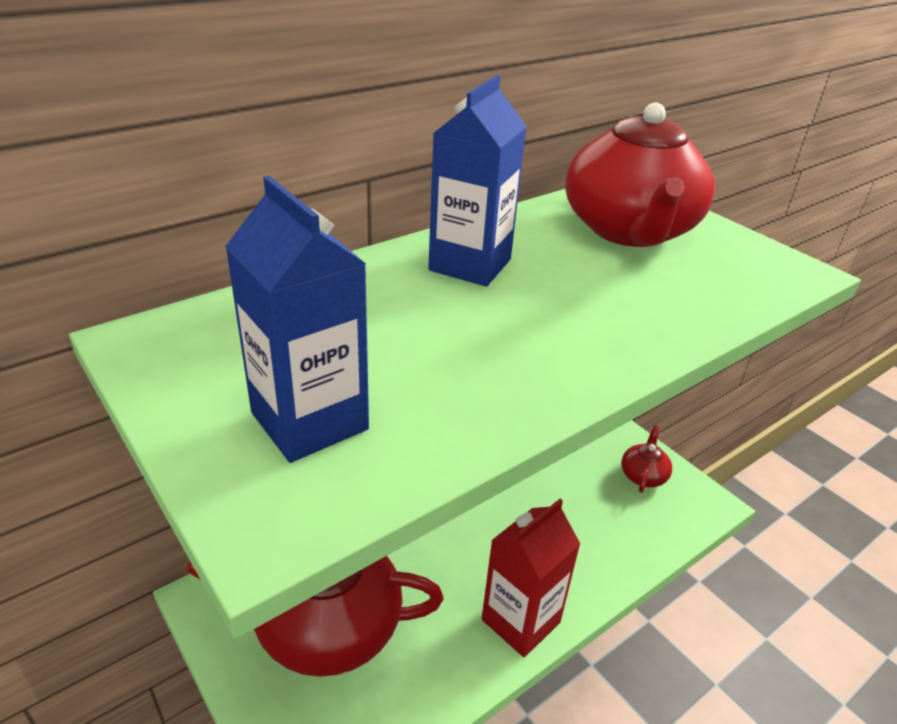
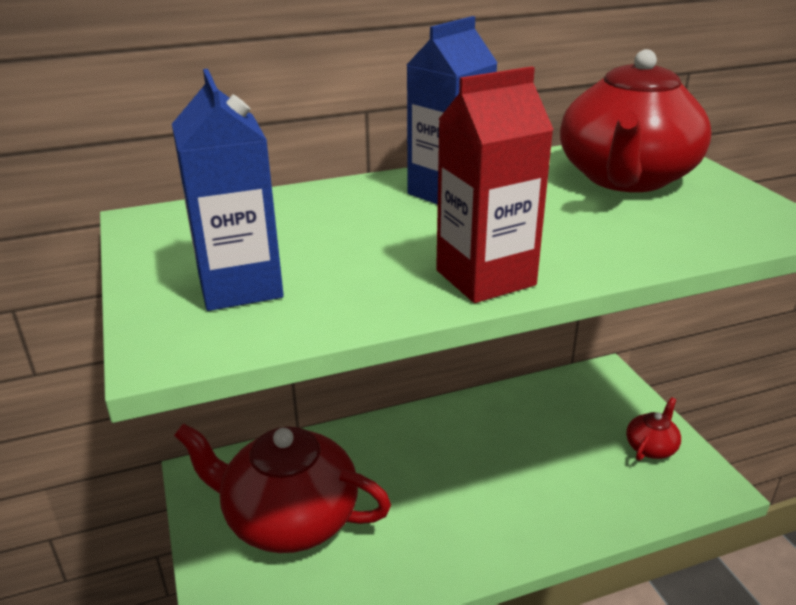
camera: 20 degrees right, 5 degrees down
(520, 621) = (470, 551): red carton -> red carton (485, 278)

